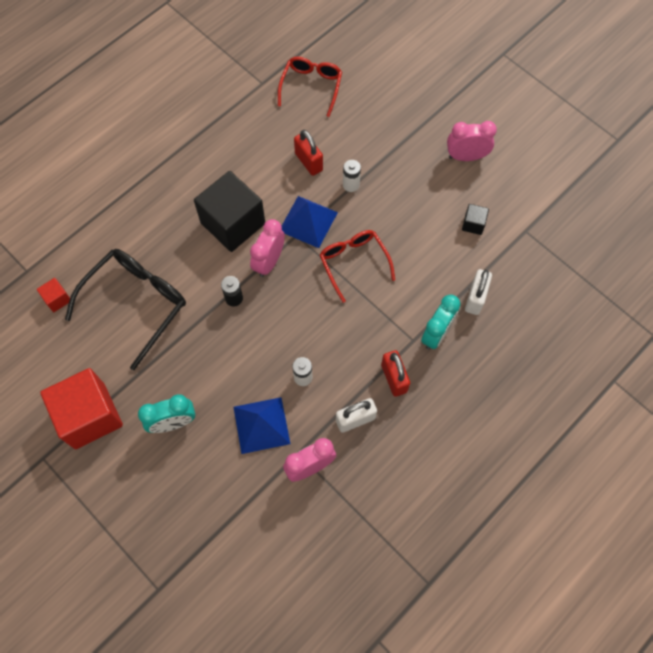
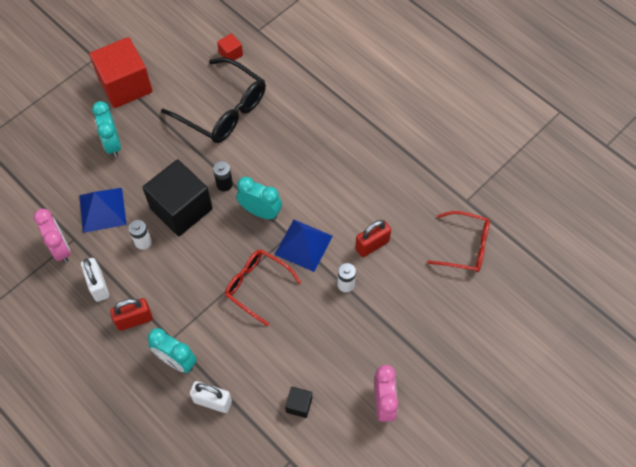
camera: 90 degrees right, 5 degrees down
(233, 223) = (302, 180): black cube -> black cube (181, 209)
(269, 262) = (260, 212): pink clock -> turquoise clock
(353, 263) = (257, 286): red glasses -> red glasses turned 120 degrees counterclockwise

